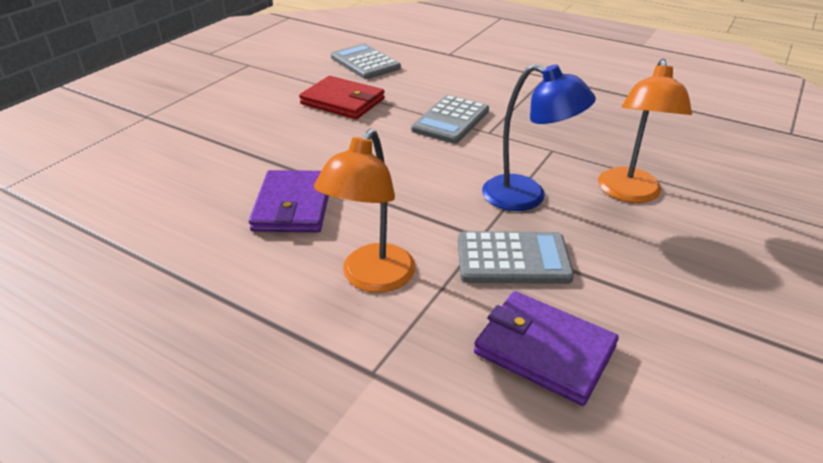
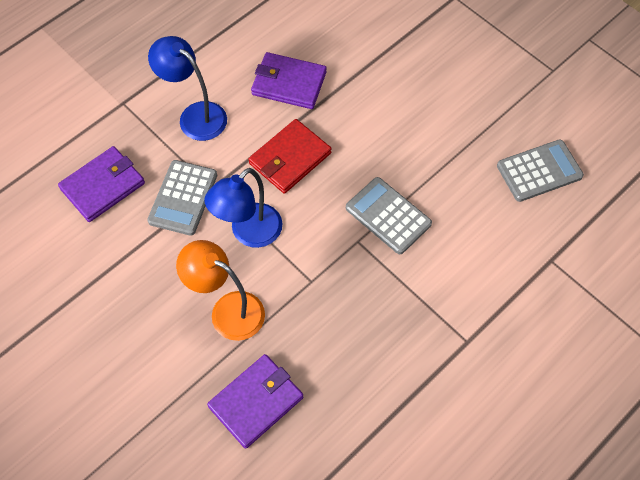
camera: 105 degrees right, 25 degrees up
(343, 101) = (449, 137): red wallet -> red wallet (290, 158)
(372, 279) = (195, 115): orange lamp -> blue lamp
(701, 160) = (256, 401): none -> purple wallet

